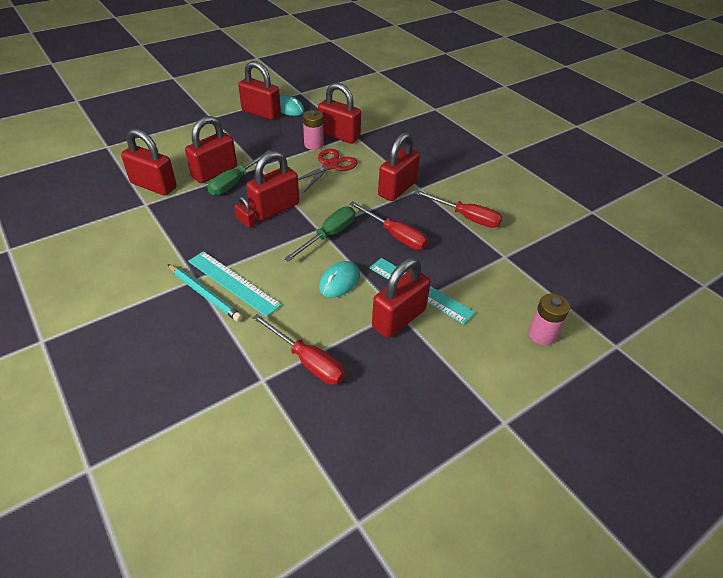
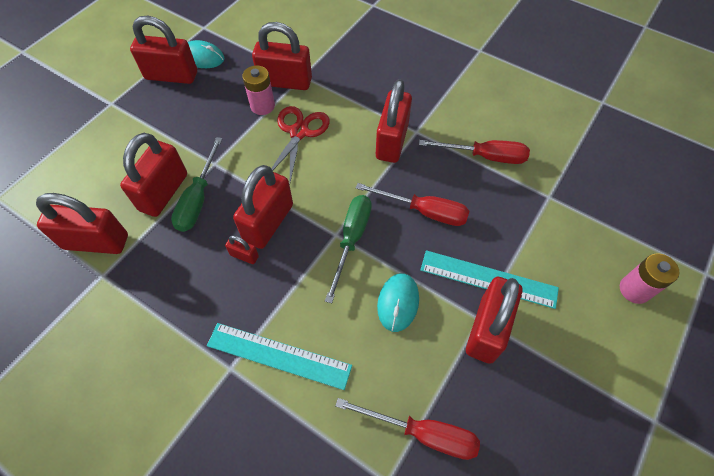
camera: 20 degrees left, 15 degrees up
(205, 294) = (254, 387): turquoise pencil -> none

